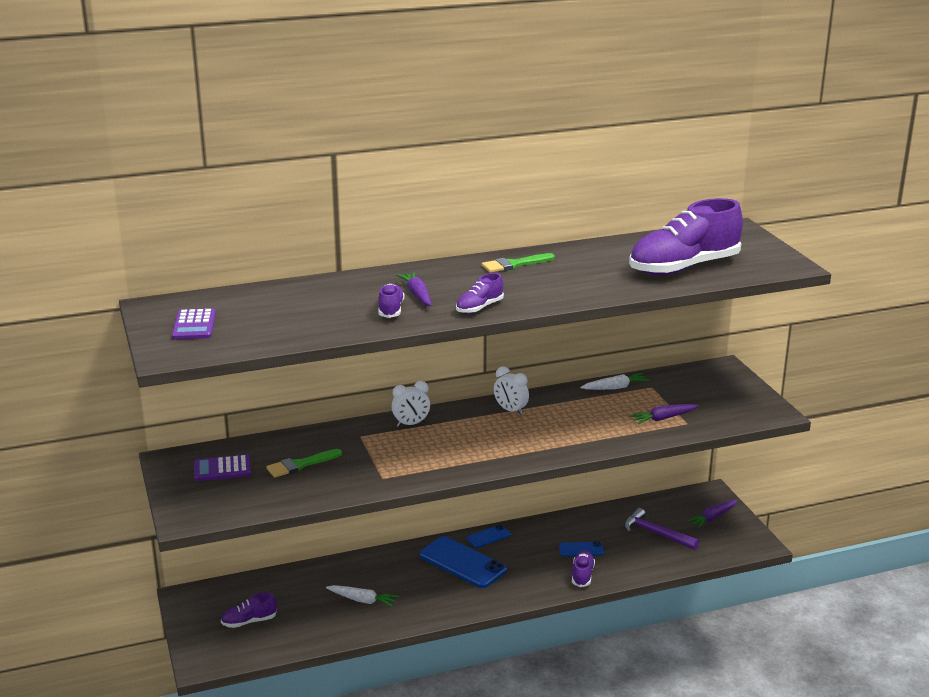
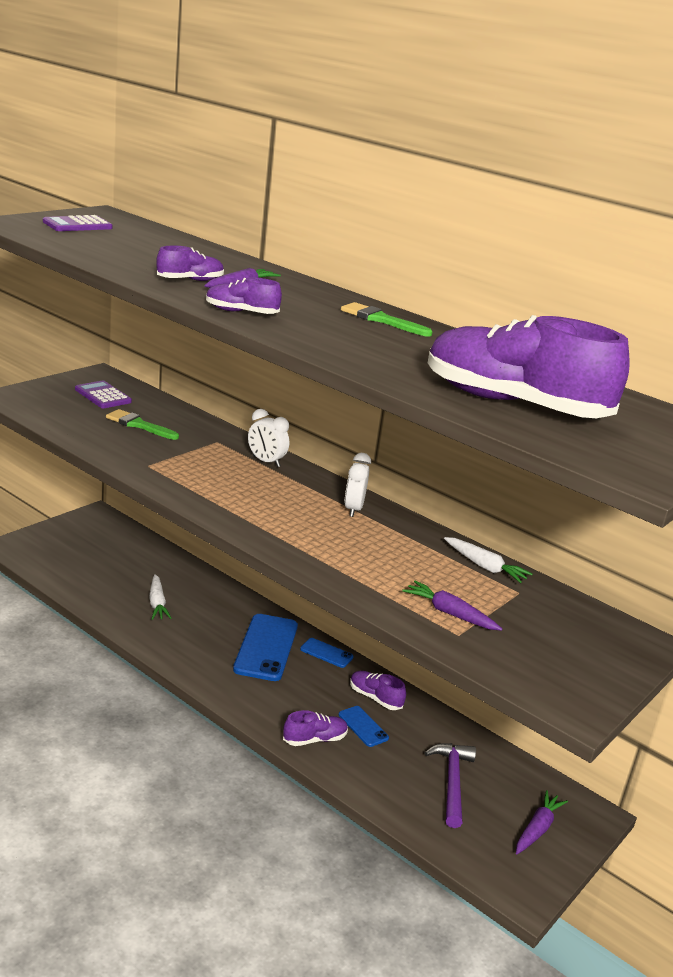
camera: 55 degrees right, 0 degrees up
(249, 621) = (83, 553): purple shoe -> purple shoe (375, 698)
(712, 518) = (537, 829): purple carrot -> purple carrot turned 105 degrees clockwise

